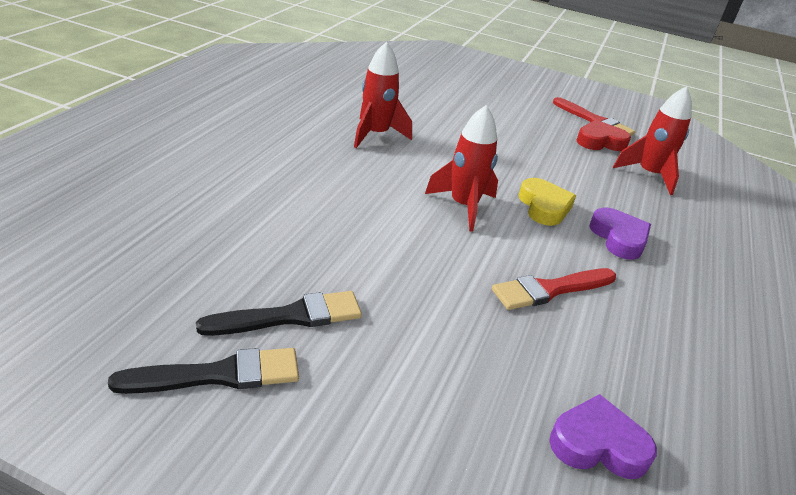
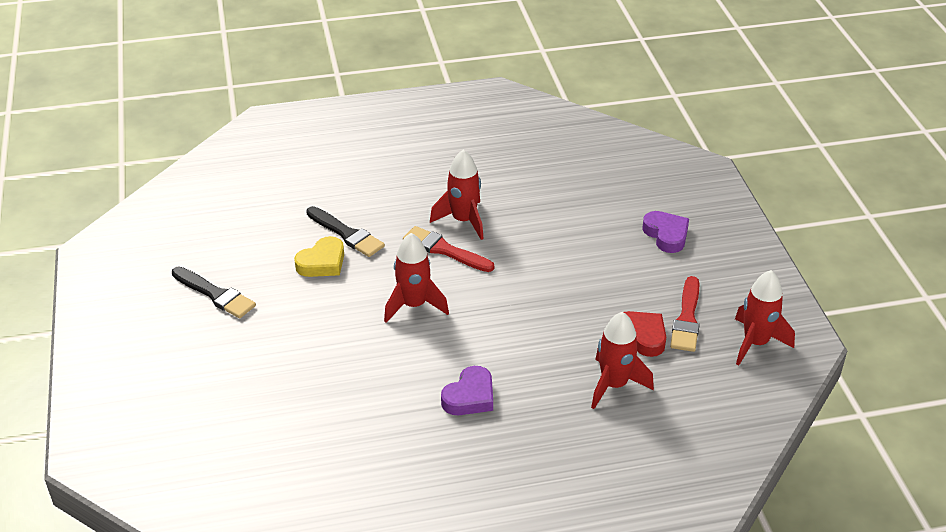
camera: 60 degrees right, 5 degrees up
(218, 375) = (151, 296): black brush -> black brush (346, 234)
(544, 207) = (467, 343): yellow heart -> yellow heart (322, 262)
(550, 289) = (356, 383): red brush -> red brush (445, 250)
(598, 444) = (227, 448): purple heart -> purple heart (666, 235)
(639, 115) = (755, 343): none -> red rocket

